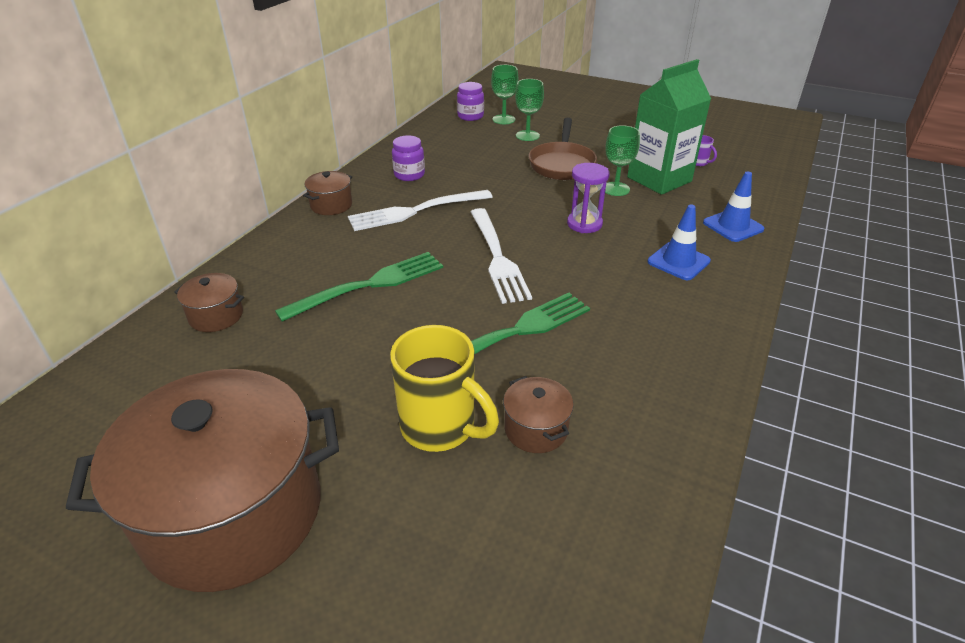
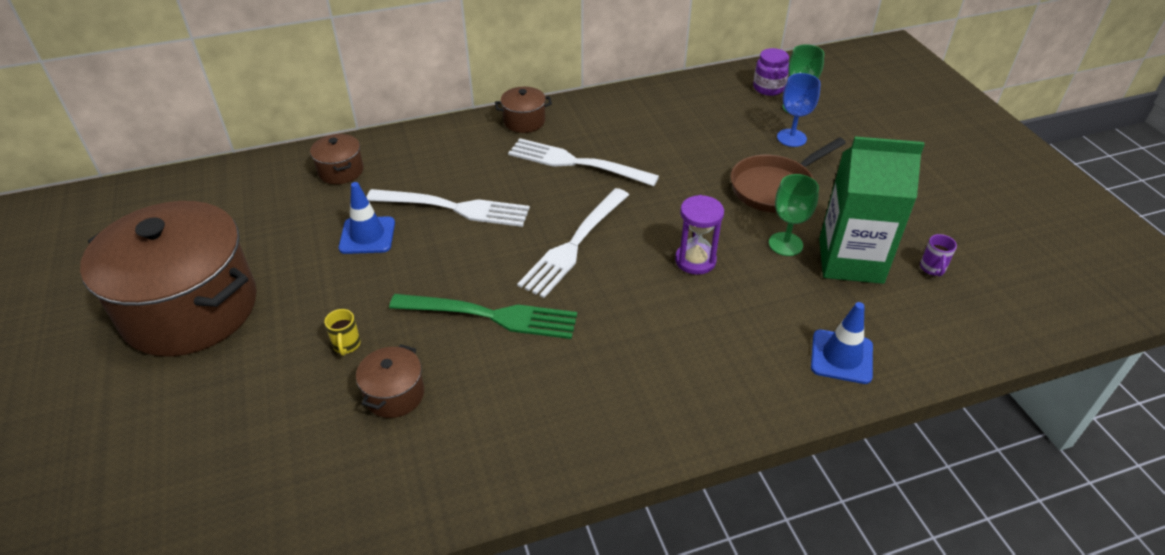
camera: 45 degrees right, 5 degrees up
(369, 285) = (454, 208): green fork -> white fork
(409, 175) = (621, 124): purple jar -> none
(440, 427) = (346, 345): yellow mug -> yellow mug, size x0.42
(527, 135) = (791, 138): green goblet -> blue goblet
(678, 261) = (720, 352): blue traffic cone -> blue traffic cone (367, 235)

